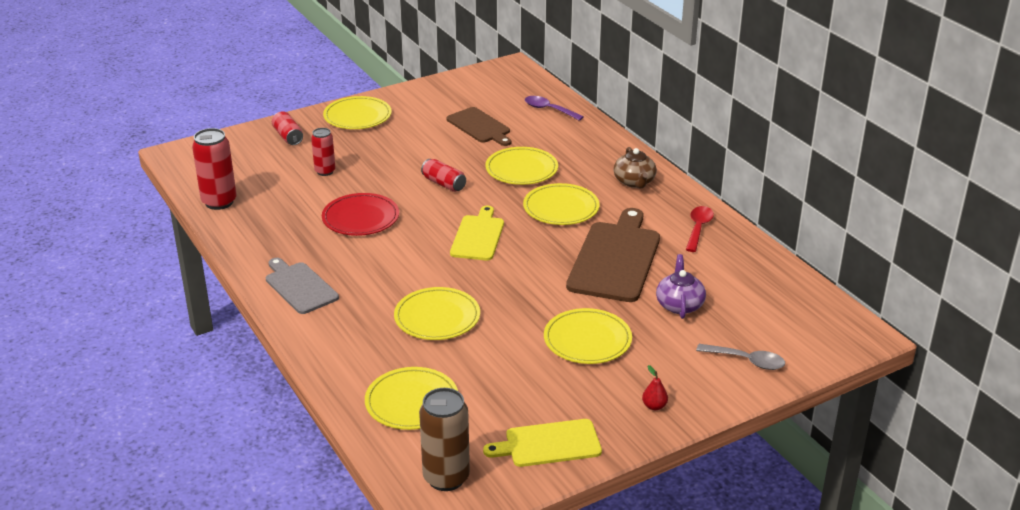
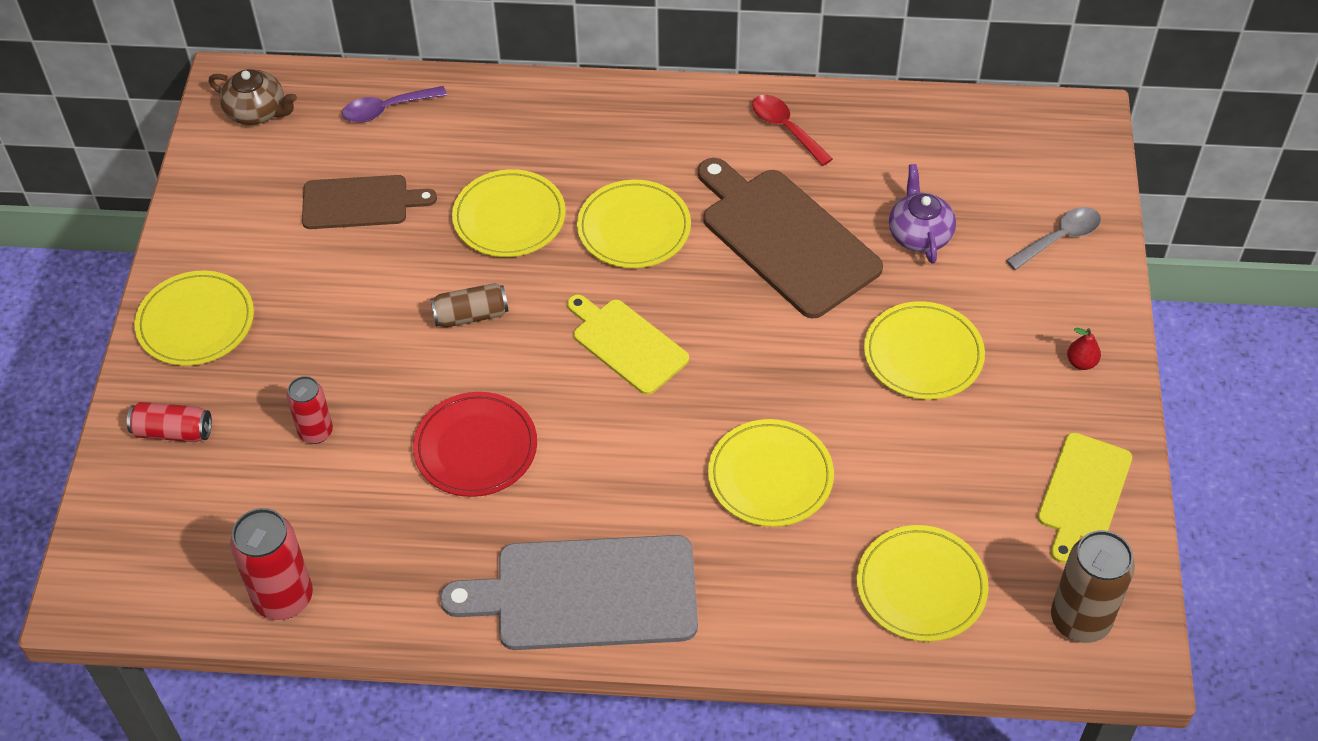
camera: 55 degrees left, 20 degrees up
(300, 286) = (586, 593): grey cutting board -> grey cutting board, size x1.64
(444, 184) = (471, 315): red can -> brown can
(634, 182) = (638, 126): brown teapot -> brown teapot (257, 111)
(679, 305) = (919, 234): purple teapot -> purple teapot turned 45 degrees clockwise

